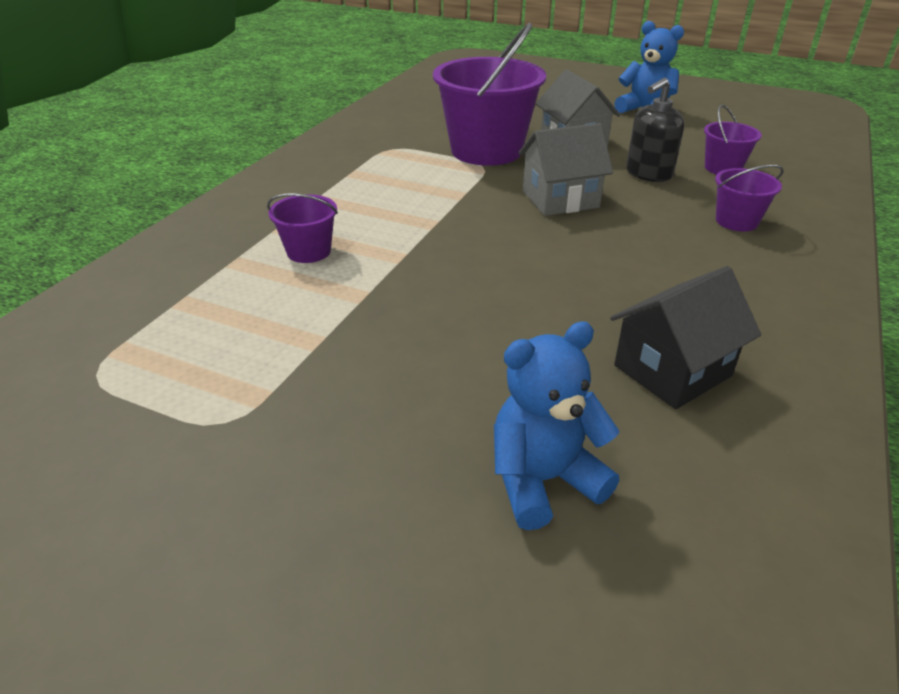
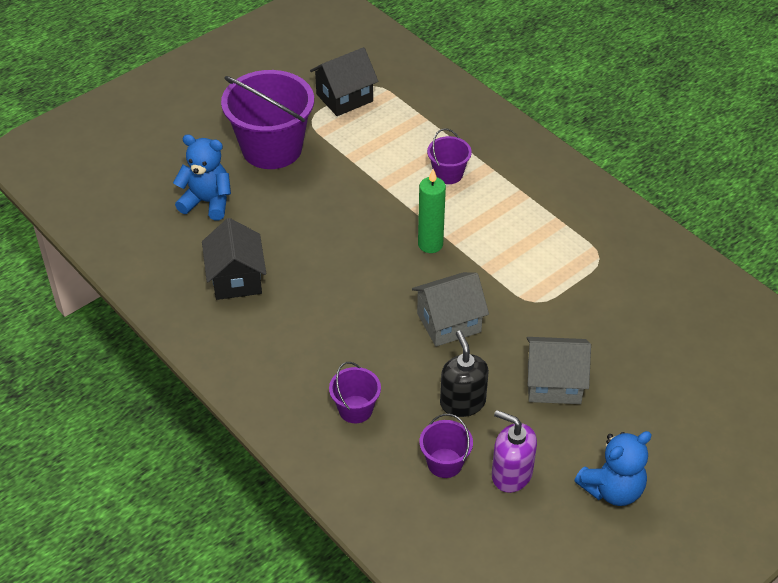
camera: 115 degrees right, 10 degrees up
(142, 399) = (344, 98): none -> black house
(452, 234) = (430, 244): none -> green candle
(486, 150) = (565, 315): purple bucket -> purple bucket (272, 148)
(543, 480) = (207, 202): blue teddy bear -> blue teddy bear turned 75 degrees counterclockwise
(560, 199) = (449, 323): grey house -> grey house turned 60 degrees clockwise
(689, 142) = (511, 474): none -> purple soap dispenser

